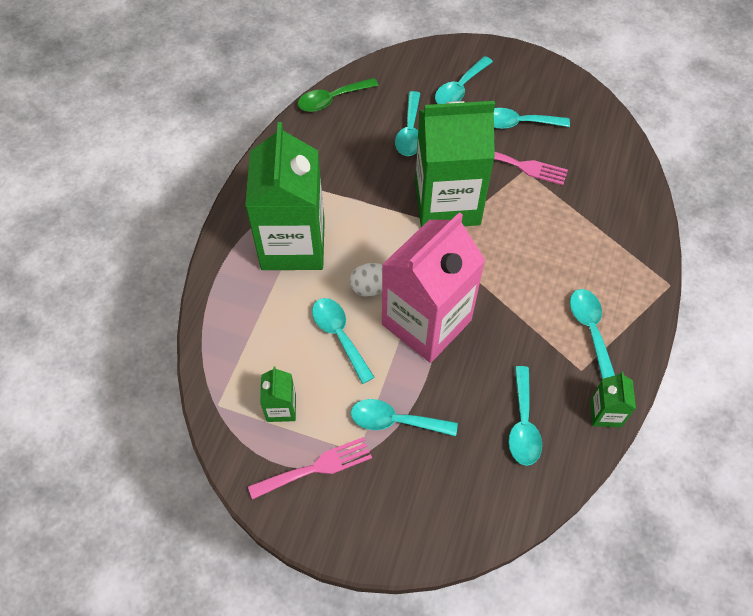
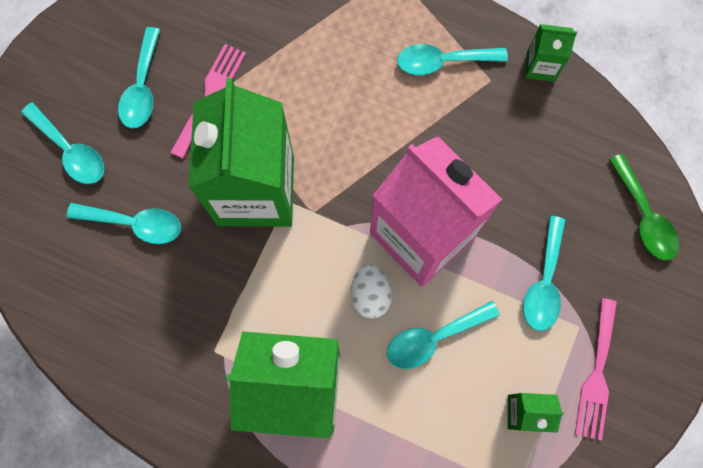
camera: 85 degrees left, 15 degrees up
(316, 467) = (597, 375): pink fork -> pink fork turned 150 degrees counterclockwise
(331, 99) = (59, 324): green spoon -> green spoon (644, 216)
(523, 424) = (551, 149): turquoise spoon -> none

